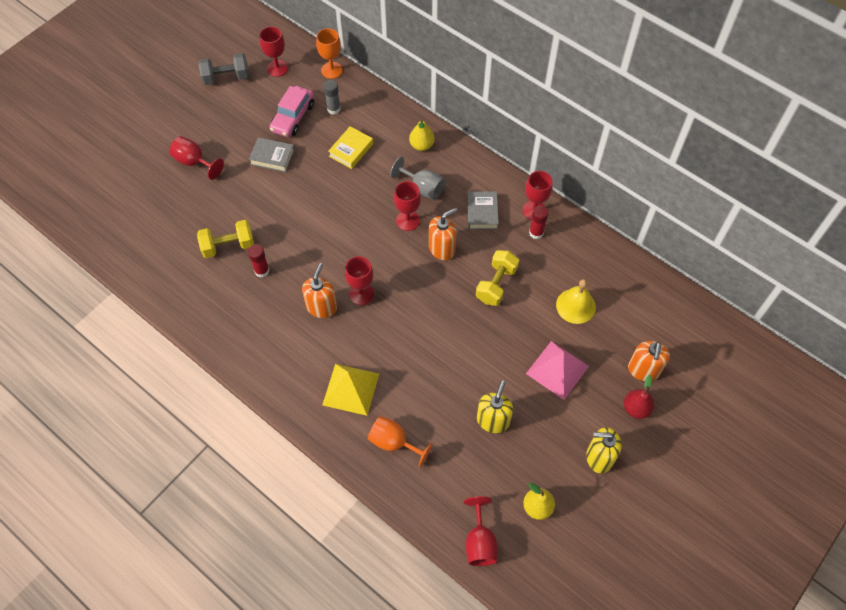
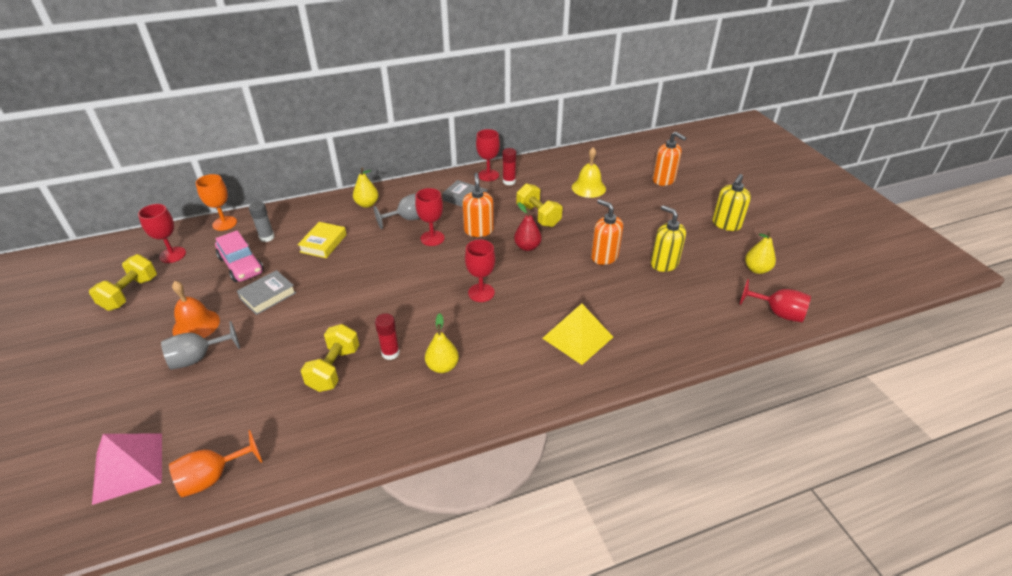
camera: 60 degrees left, 20 degrees down
(194, 162) = (198, 358): red goblet -> grey goblet
(220, 138) = (196, 325): none -> orange bell
(226, 77) = (130, 293): grey dumbbell -> yellow dumbbell
(267, 311) = (442, 366): none -> yellow pear
(321, 307) = (472, 324): orange soap dispenser -> orange soap dispenser (604, 256)
(351, 150) = (323, 243): yellow book -> yellow book turned 45 degrees clockwise
(394, 442) = (652, 329): orange goblet -> orange goblet (213, 477)
(557, 370) = (638, 215): pink pyramid -> pink pyramid (128, 467)
(636, 408) = (693, 194): red pear -> red pear (527, 247)

